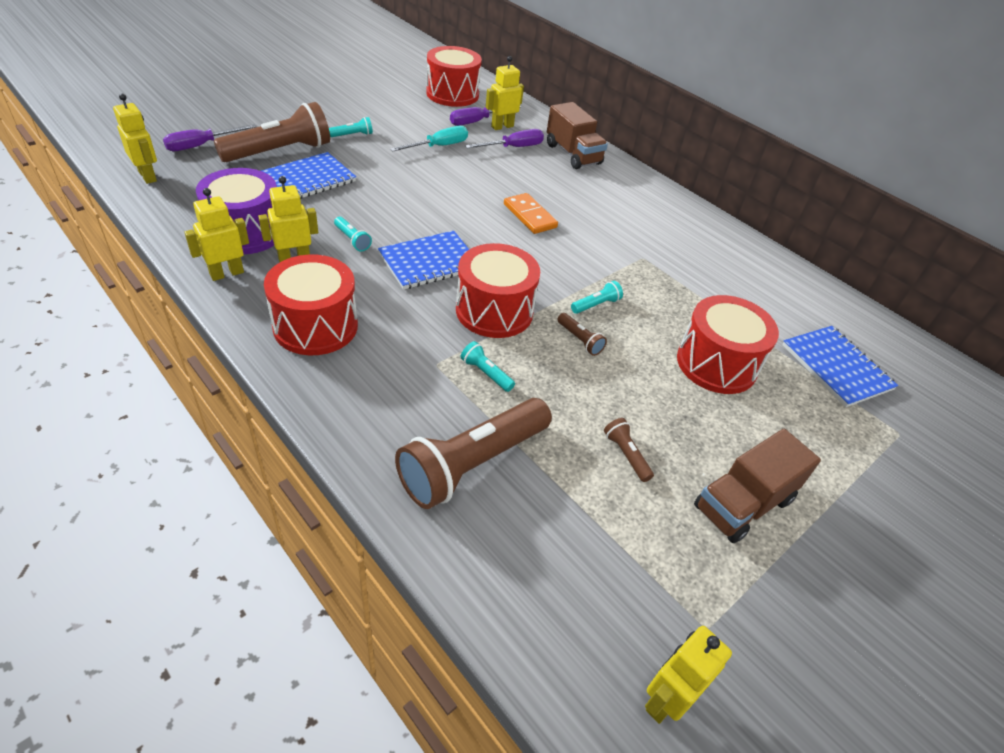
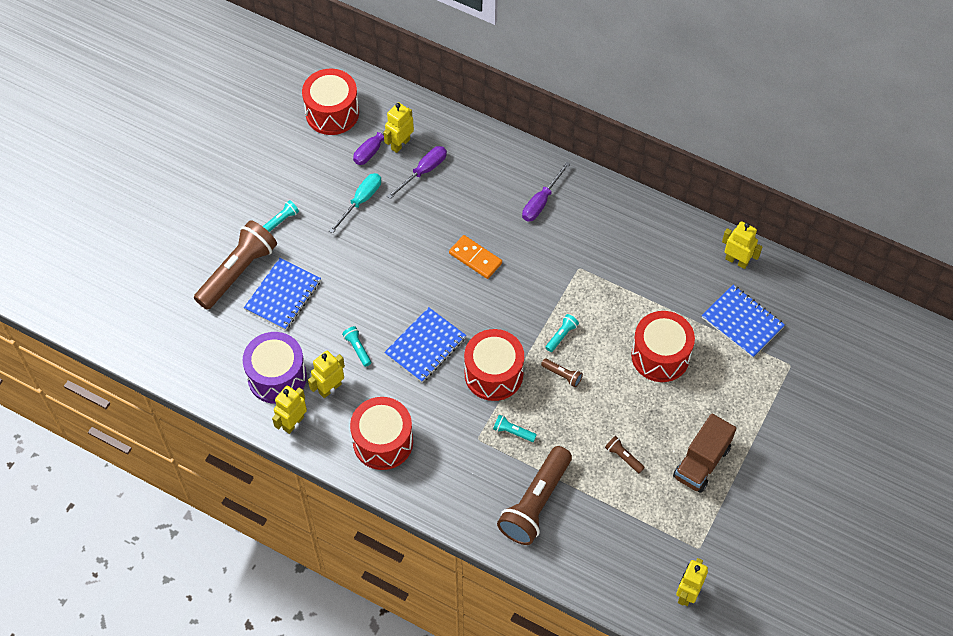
camera: 15 degrees left, 15 degrees up
(148, 176) = (160, 351): yellow robot -> yellow robot (736, 261)
(201, 145) = (171, 294): purple screwdriver -> purple screwdriver (541, 202)
(352, 240) = (357, 349): turquoise flashlight -> turquoise flashlight turned 150 degrees counterclockwise
(573, 154) = (478, 156): brown truck -> none

